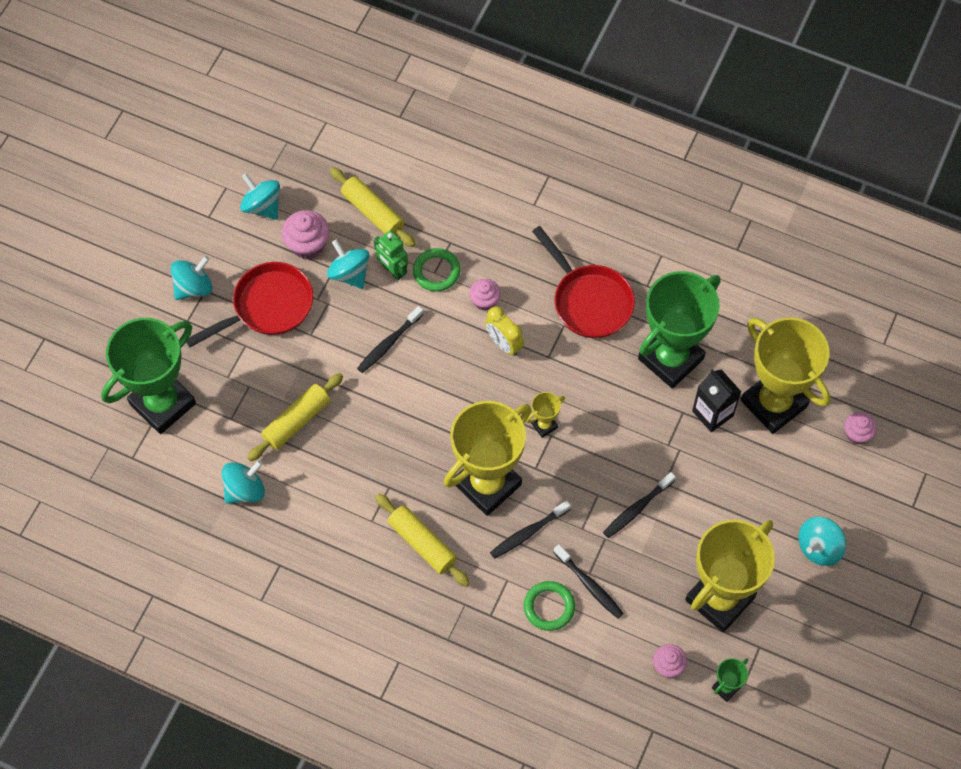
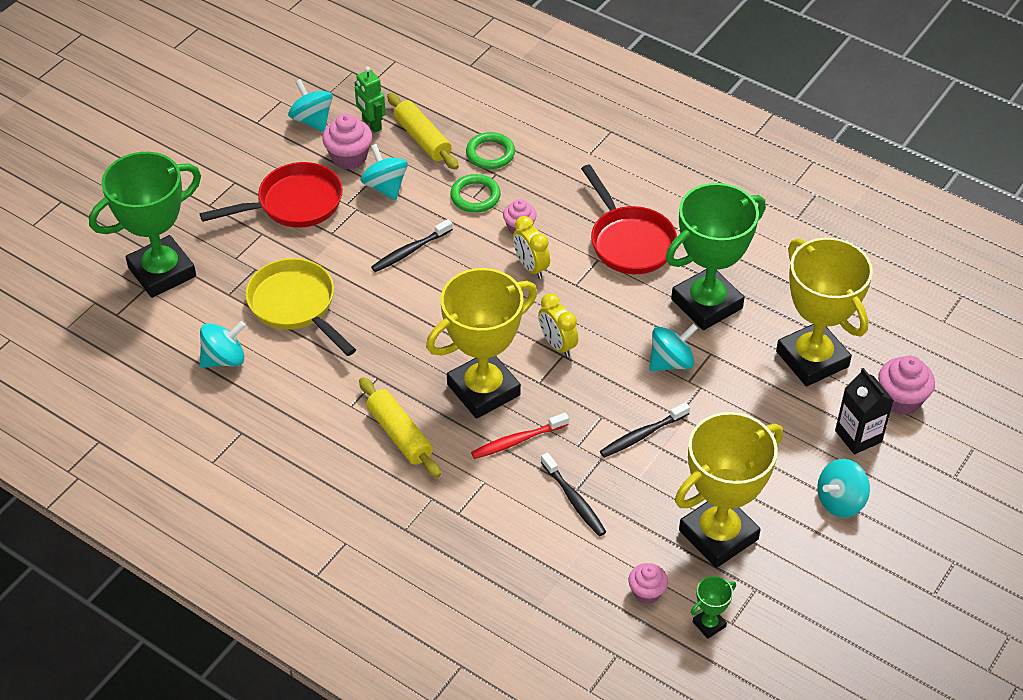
camera: 10 degrees right, 15 degrees down
(193, 287) = (224, 178): turquoise spinning top -> turquoise spinning top (671, 362)
(297, 421) = (296, 306): yellow rolling pin -> yellow pan
(392, 270) = (430, 189): green robot -> green robot (371, 124)
(528, 533) = (517, 441): black toothbrush -> red toothbrush
(544, 425) = (557, 345): yellow trophy -> yellow clock
(549, 607) = (524, 514): green ring -> green ring (490, 153)
(712, 413) = (743, 359): black carton -> black carton (858, 436)
(857, 434) = (901, 400): pink cupcake -> pink cupcake, size x1.54

